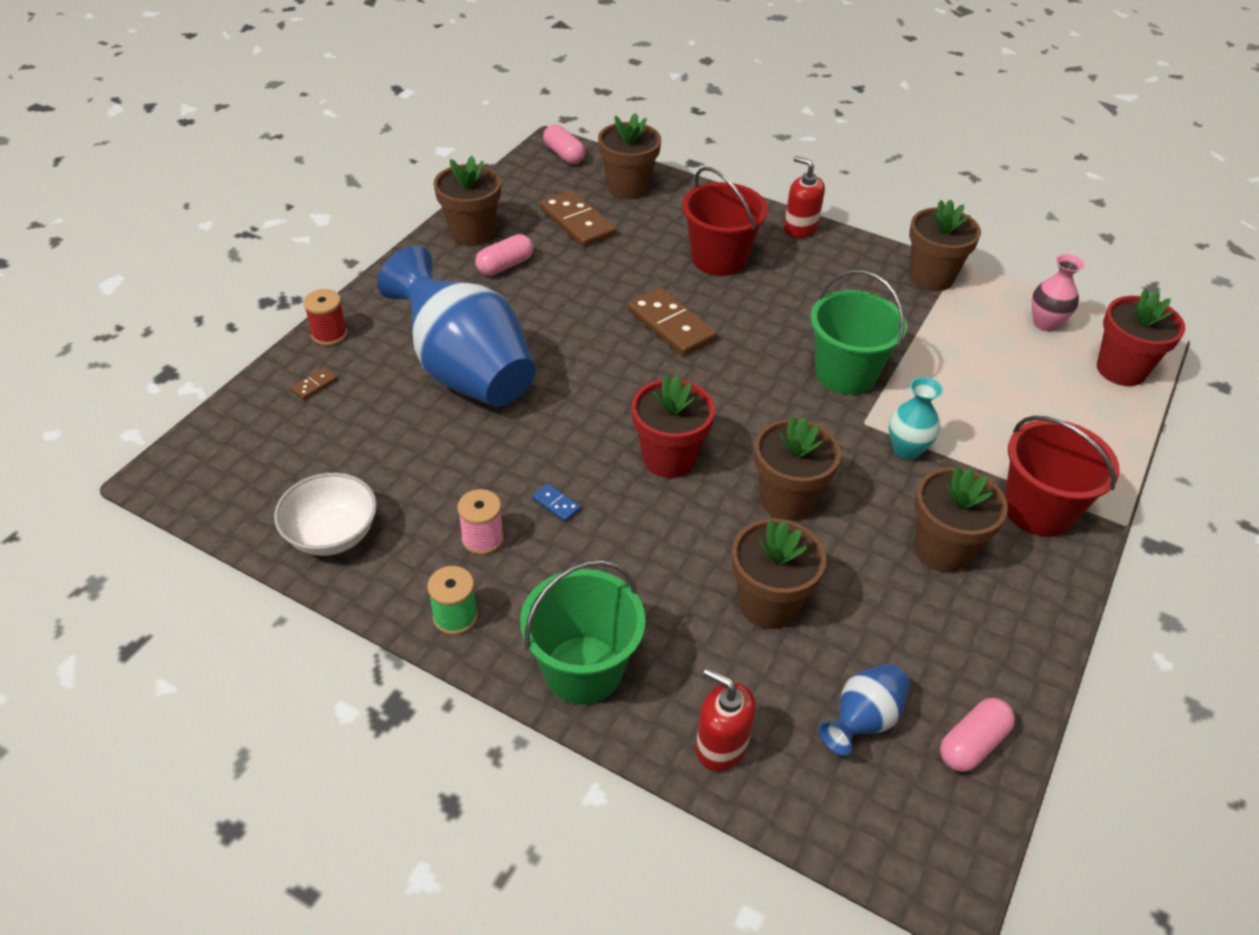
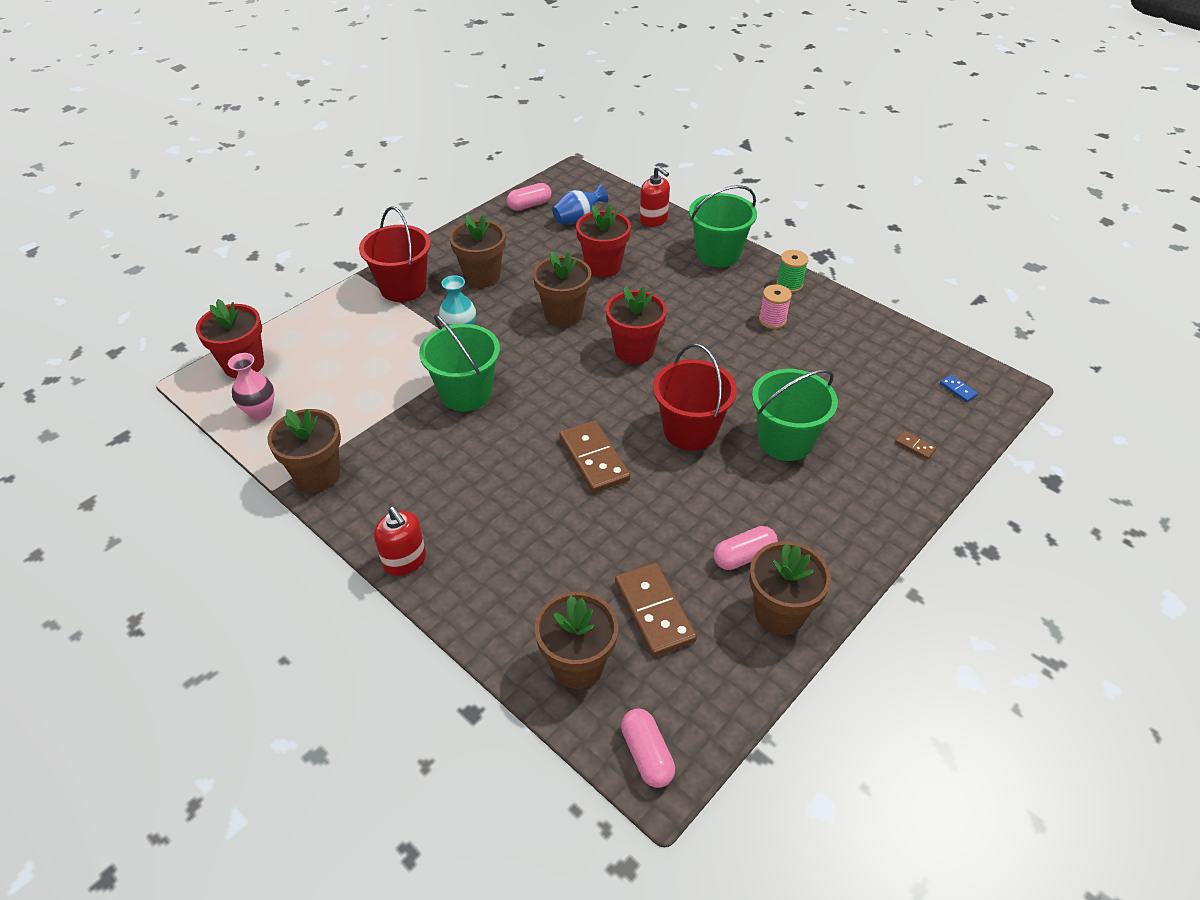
camera: 165 degrees left, 0 degrees up
(314, 385) = (915, 446): brown domino -> brown domino turned 75 degrees clockwise
(329, 334) = (914, 496): red spool -> none
(332, 534) = (873, 336): white bowl -> none
(465, 371) = (785, 441): blue vase -> green bucket
(556, 504) = (721, 333): blue domino -> blue domino (958, 389)
(719, 259) = (514, 531): red bucket -> red bucket (690, 431)
(768, 604) = (603, 266): brown flower pot -> red flower pot

